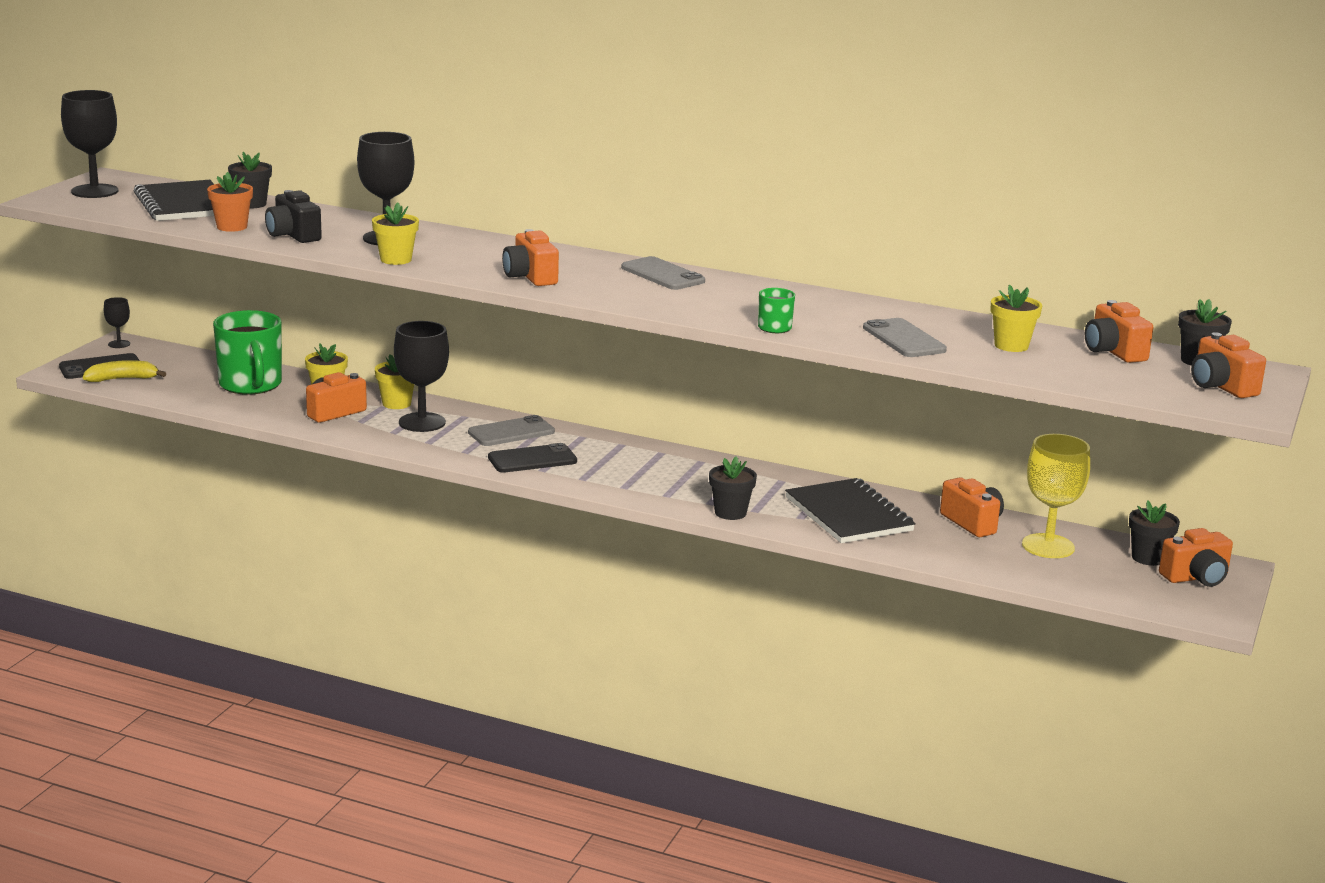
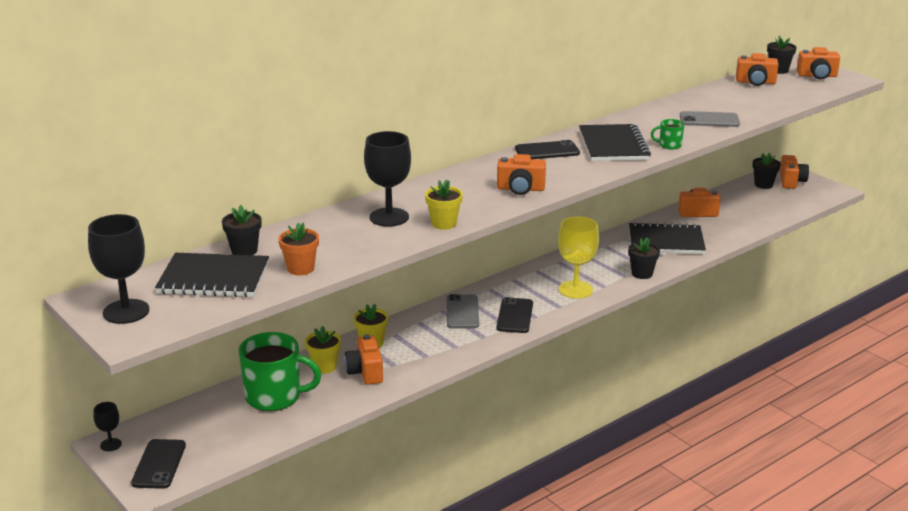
camera: 60 degrees left, 5 degrees up
(122, 379) = (199, 457): yellow banana -> none
(293, 235) = (348, 249): black camera -> none
(422, 422) = (416, 341): black goblet -> none
(663, 274) = (547, 151): grey phone -> black phone
(729, 301) = (613, 145): none -> black notebook
(1011, 346) = (734, 100): yellow flower pot -> none
(1048, 546) = (737, 203): yellow goblet -> yellow goblet (575, 290)

